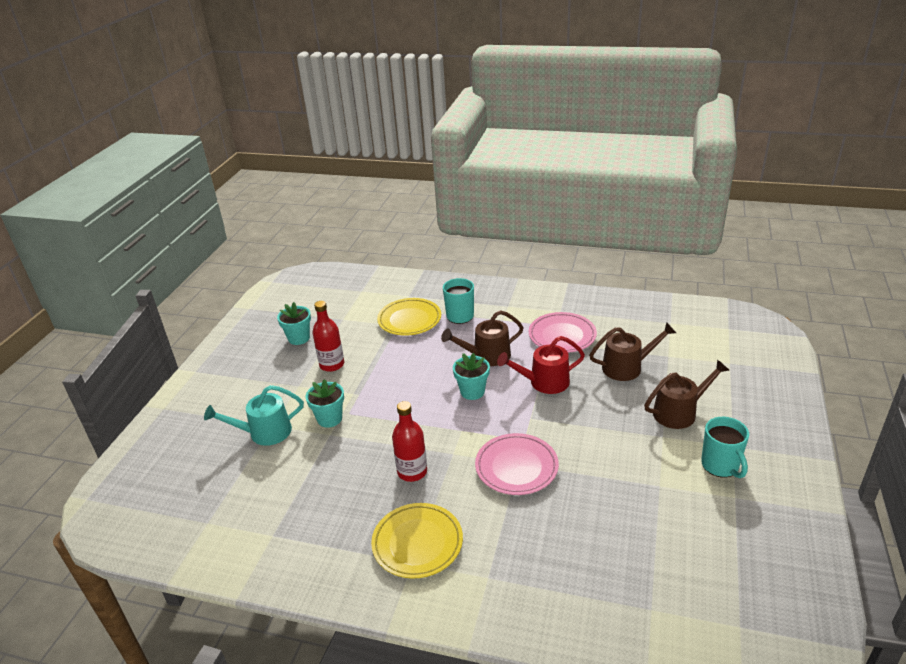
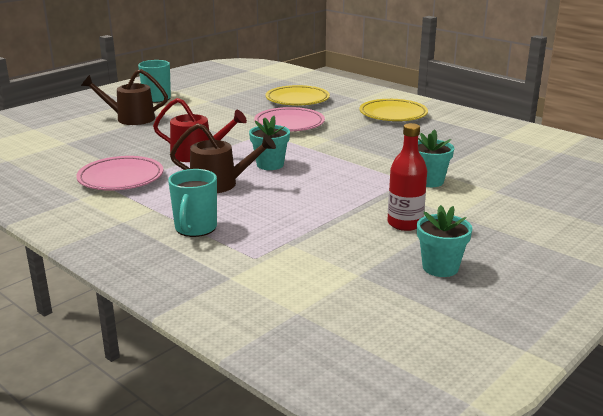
camera: 155 degrees left, 10 degrees down
(264, 432) = (504, 188): turquoise watering can -> none
(409, 320) = (264, 243): yellow plate -> yellow plate (297, 100)
(412, 472) = (372, 138): red bottle -> none
(627, 367) = (113, 145): brown watering can -> none

